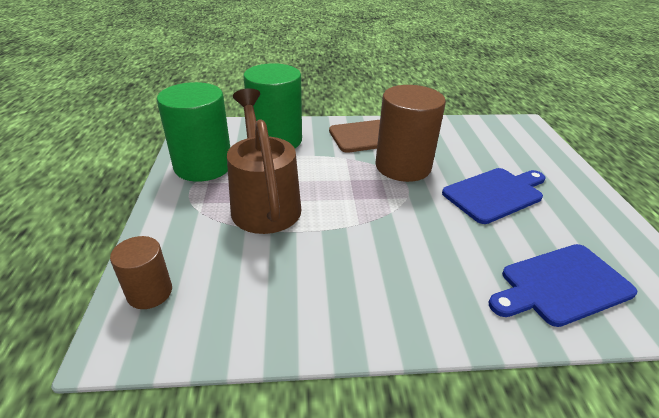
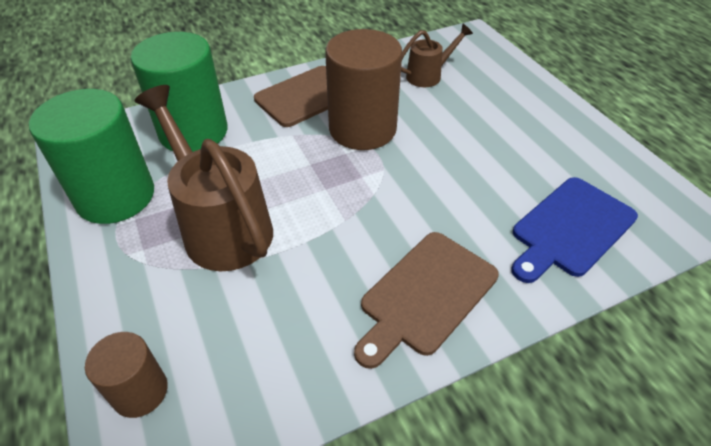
camera: 20 degrees left, 10 degrees up
(401, 296) = (425, 295): none -> brown cutting board
(474, 143) = (428, 75): none -> brown watering can
(495, 194) = (473, 138): blue cutting board -> none

